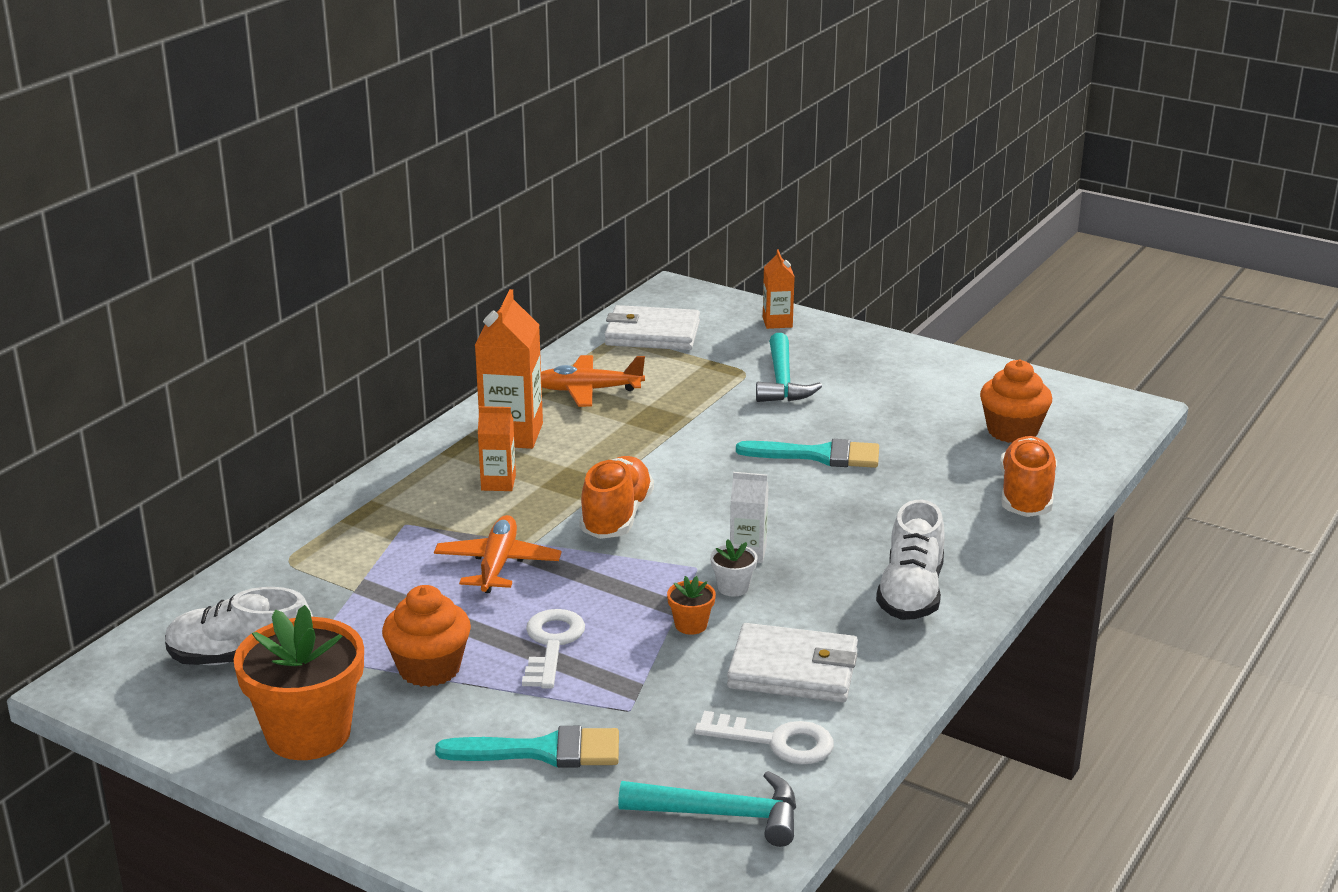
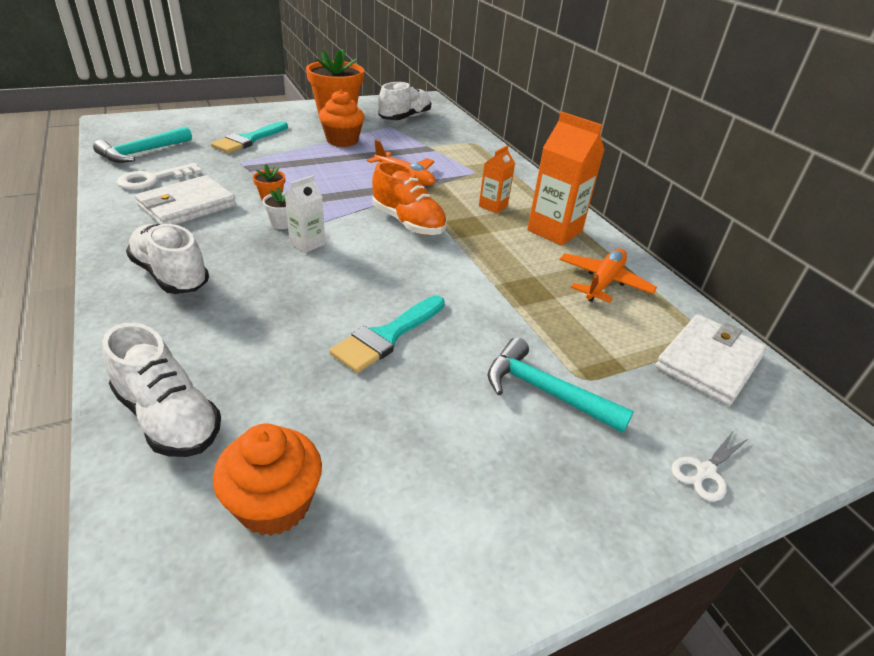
camera: 120 degrees right, 10 degrees up
(552, 644) = (316, 165): white key -> none
(777, 322) = (705, 471): orange carton -> white scissors
(1026, 496) = (168, 417): orange shoe -> white shoe

